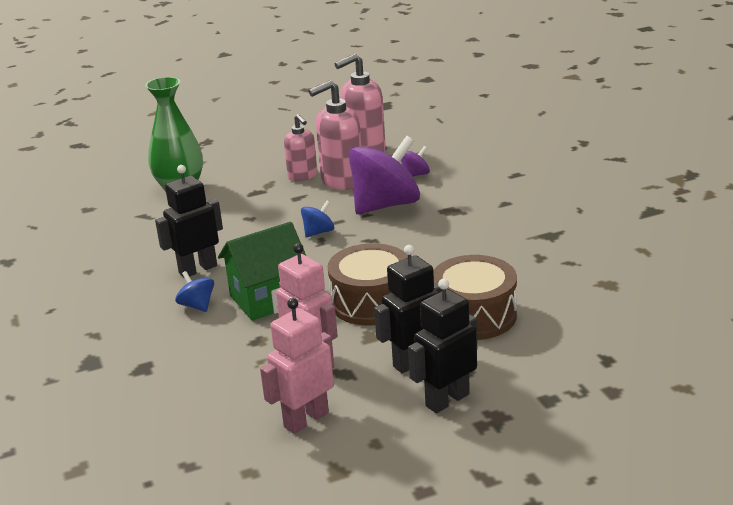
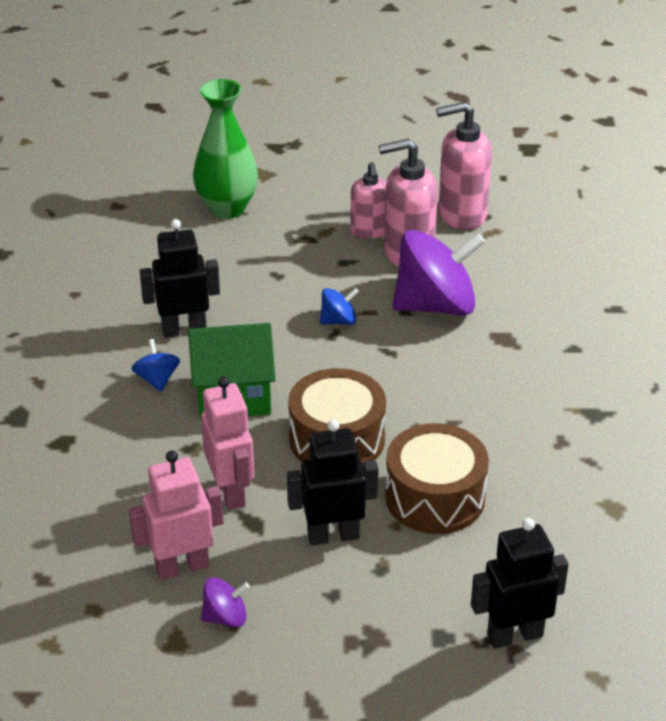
camera: 20 degrees right, 10 degrees up
(415, 175) = (496, 271): purple spinning top -> purple spinning top (225, 617)
(447, 400) = (336, 597): black robot -> black robot (514, 635)

